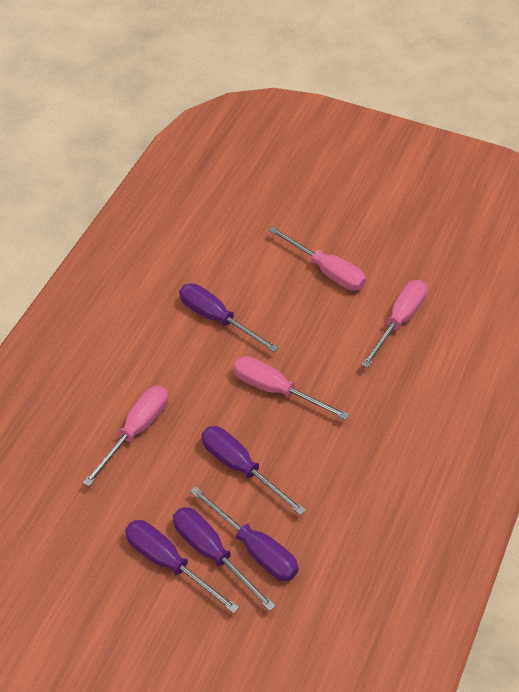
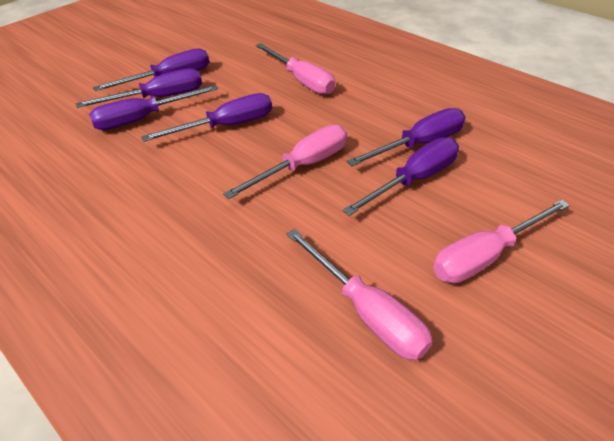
camera: 110 degrees right, 5 degrees down
(265, 316) = (414, 180): none -> purple screwdriver

